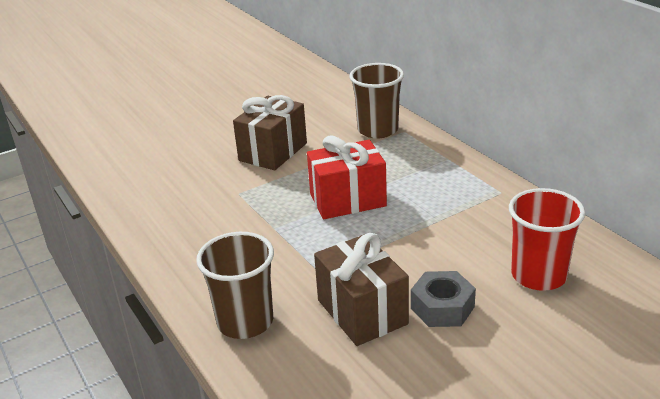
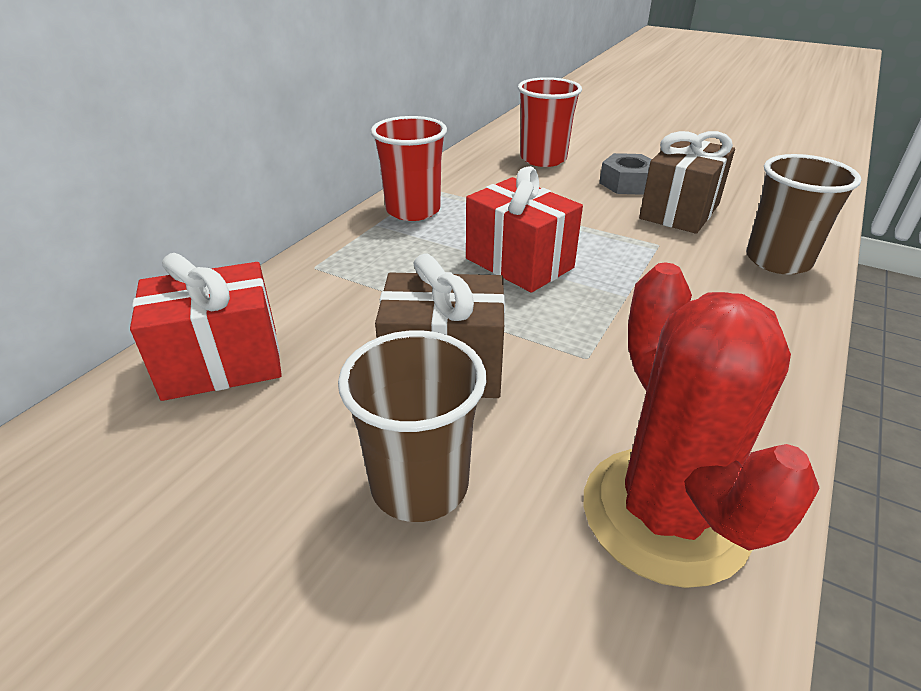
camera: 120 degrees left, 5 degrees up
(142, 178) = (665, 514): none -> red cactus
(332, 102) = (222, 363): none -> red gift
(378, 130) = (318, 288): brown cup -> brown cup (419, 484)
(461, 177) = (413, 210): none -> red cup

